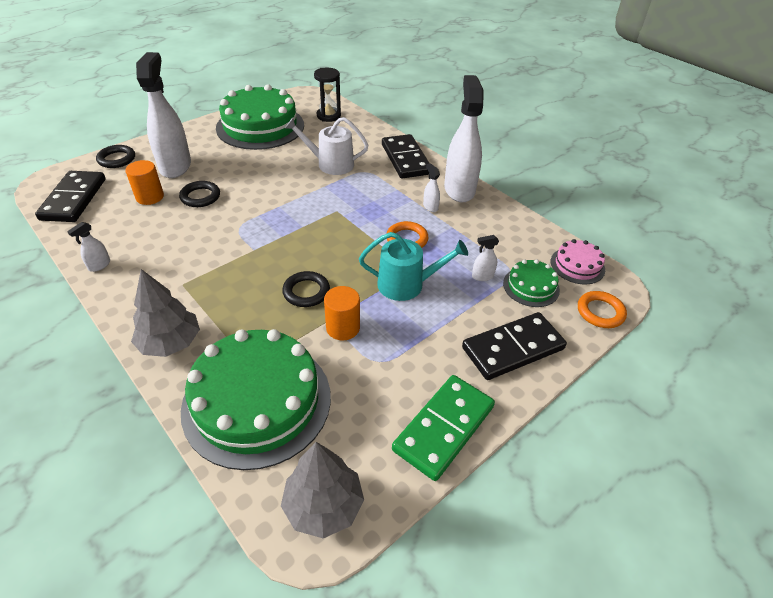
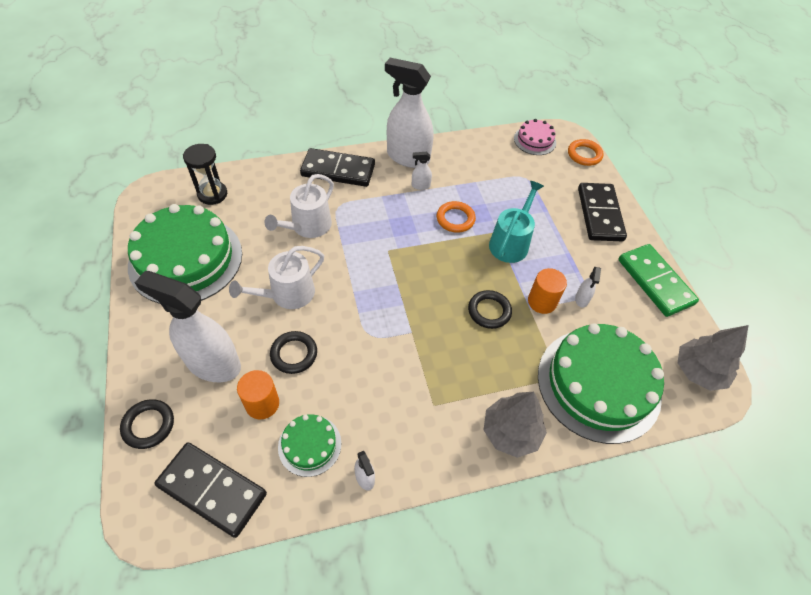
camera: 65 degrees left, 10 degrees up
(255, 176) = (287, 294): none -> white watering can
(482, 276) = (522, 195): white spray bottle -> white spray bottle (581, 299)
(531, 286) = (545, 175): green cake -> green cake (309, 445)

